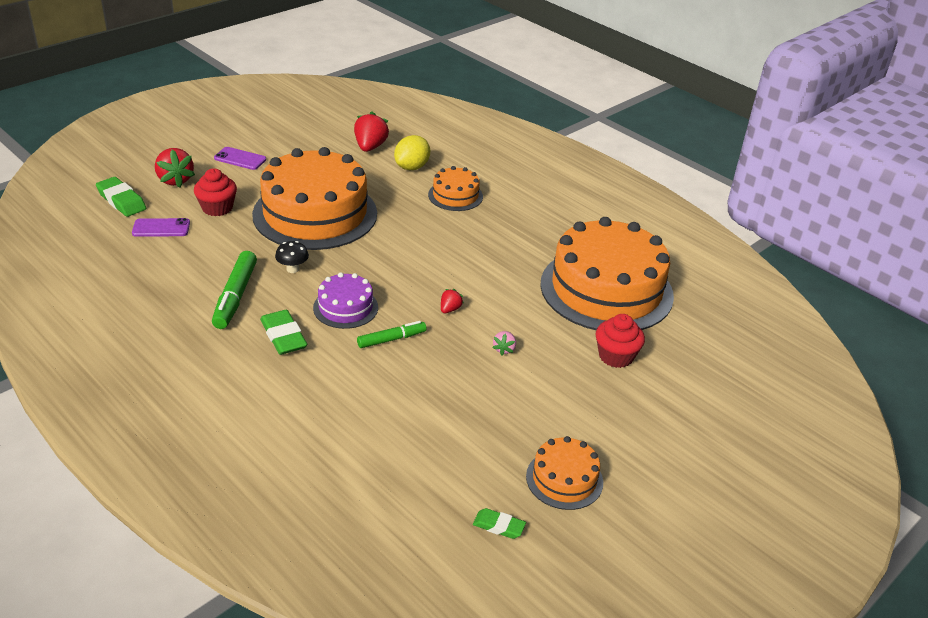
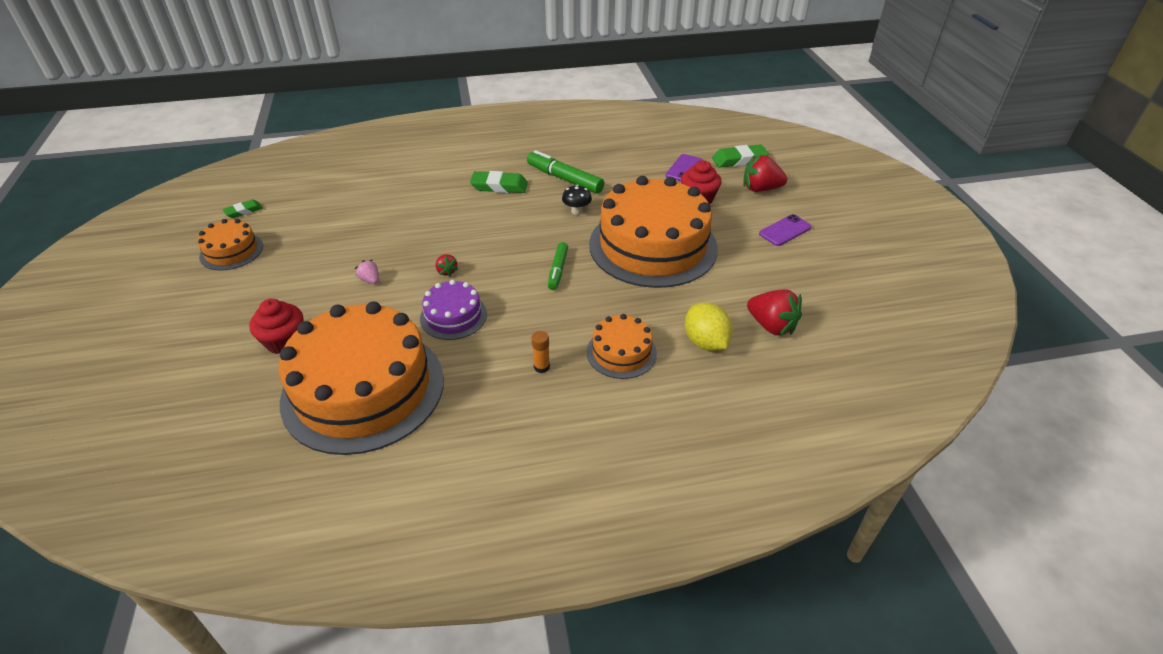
camera: 125 degrees right, 5 degrees up
(345, 307) = (504, 221): purple cake -> purple cake (453, 316)
(391, 339) = (445, 229): green marker -> green marker (558, 270)
(503, 222) = (541, 367): none -> orange glue stick

